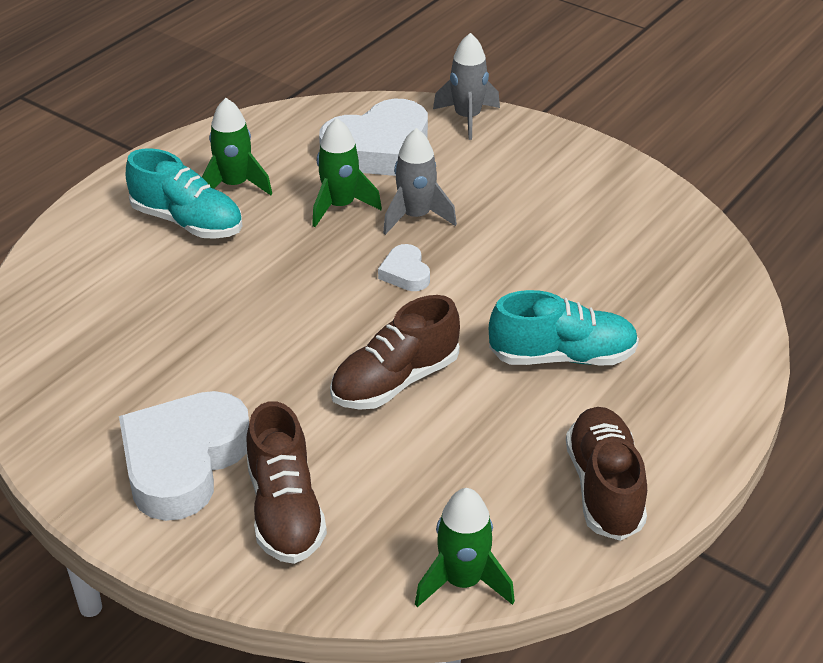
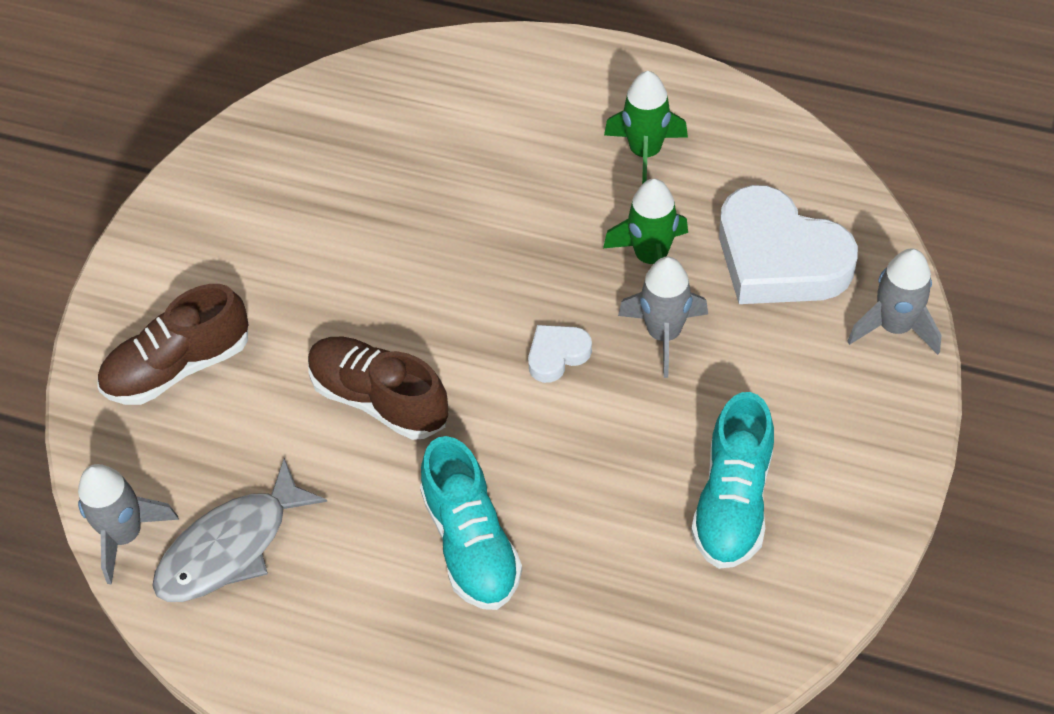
camera: 75 degrees right, 15 degrees up
(183, 461) = (217, 269): white heart -> none
(187, 222) = (563, 138): turquoise shoe -> turquoise shoe (733, 501)
(462, 582) = (125, 535): green rocket -> grey rocket
(507, 506) = (231, 547): none -> grey fish
(604, 488) = (279, 629): brown shoe -> none

